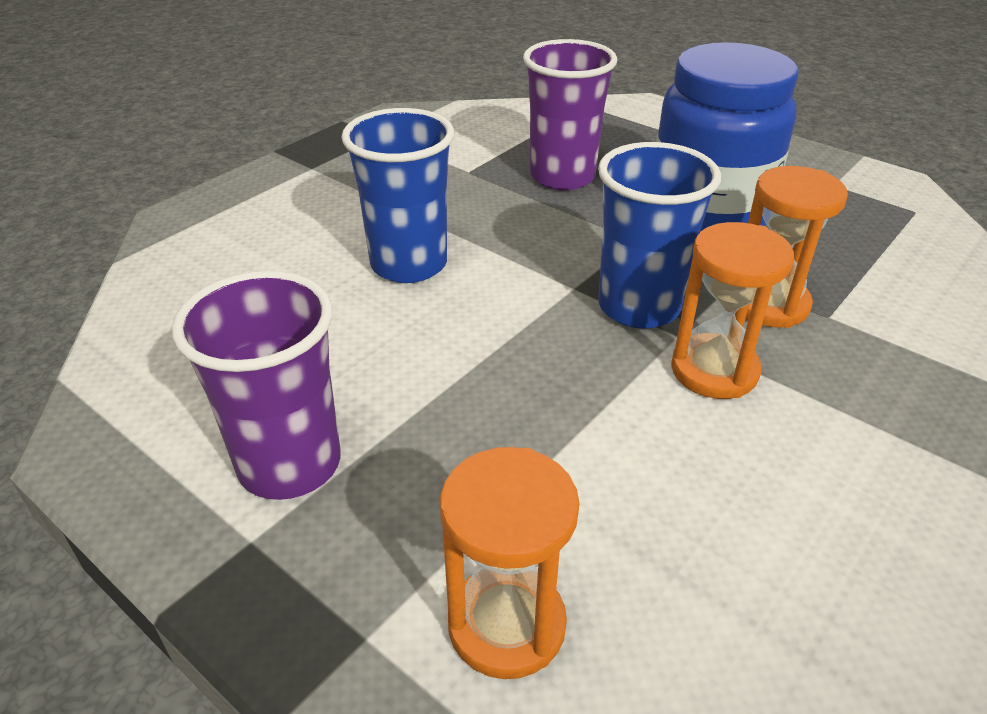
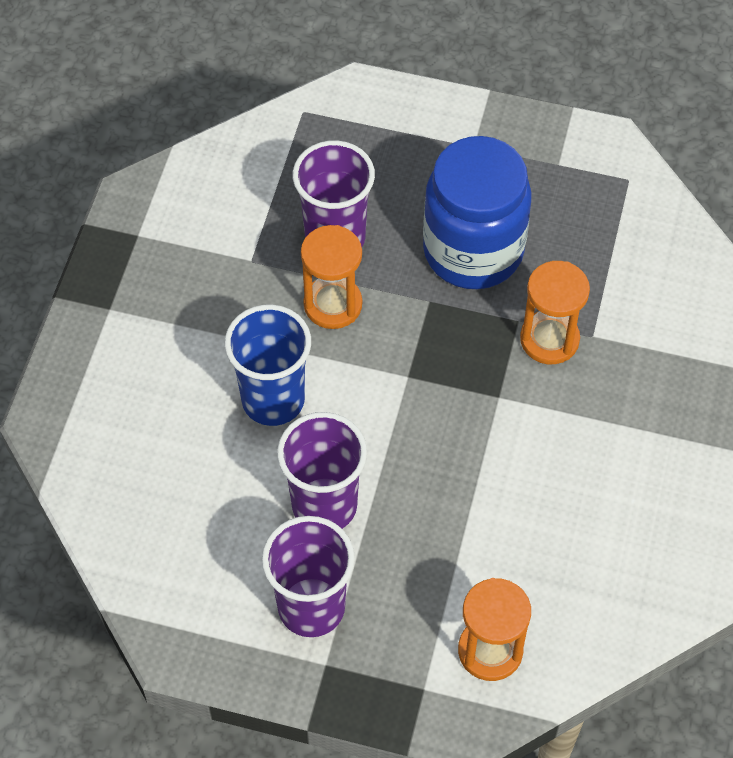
camera: 25 degrees left, 20 degrees up
(392, 367) = (324, 505): none -> purple cup
(639, 307) = (462, 379): blue cup -> none
(714, 370) = (533, 421): orange hourglass -> orange hourglass (333, 304)

